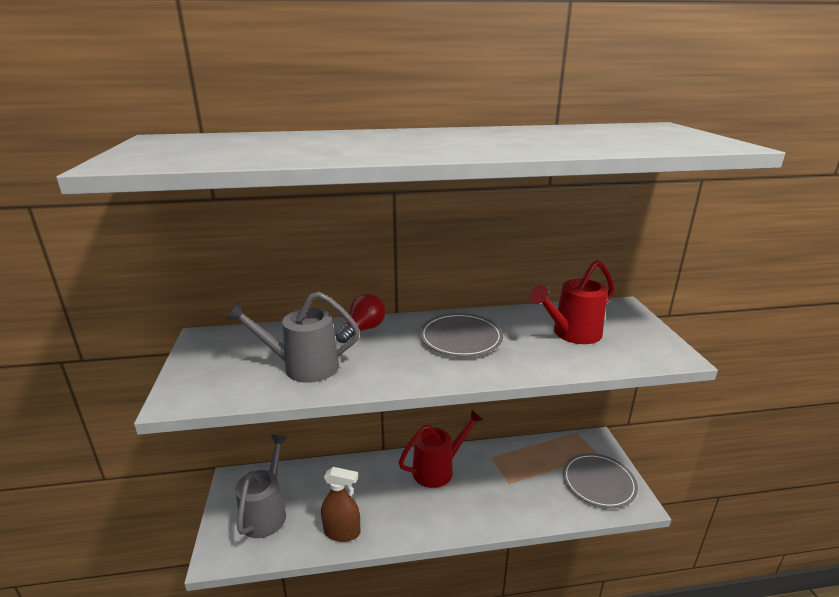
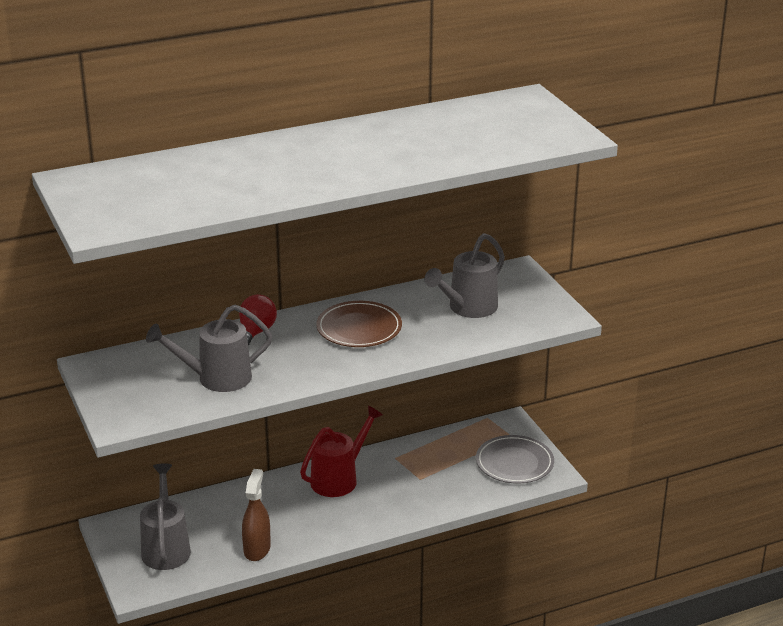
camera: 15 degrees left, 5 degrees up
(342, 532) = (257, 549): brown spray bottle -> brown spray bottle turned 75 degrees counterclockwise
(461, 338) = (359, 328): grey plate -> brown plate
(571, 334) = (467, 308): red watering can -> grey watering can

